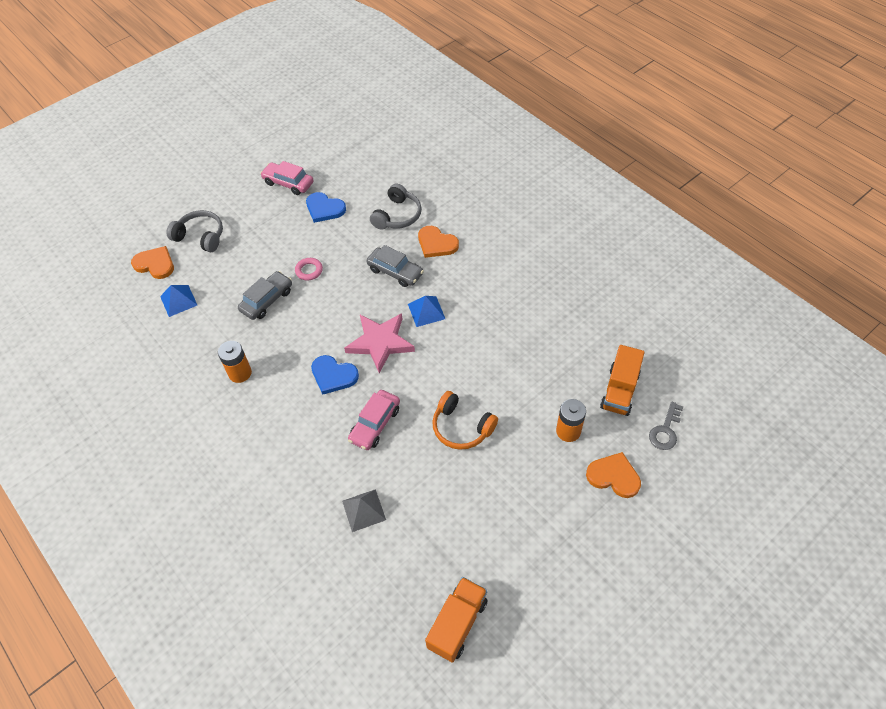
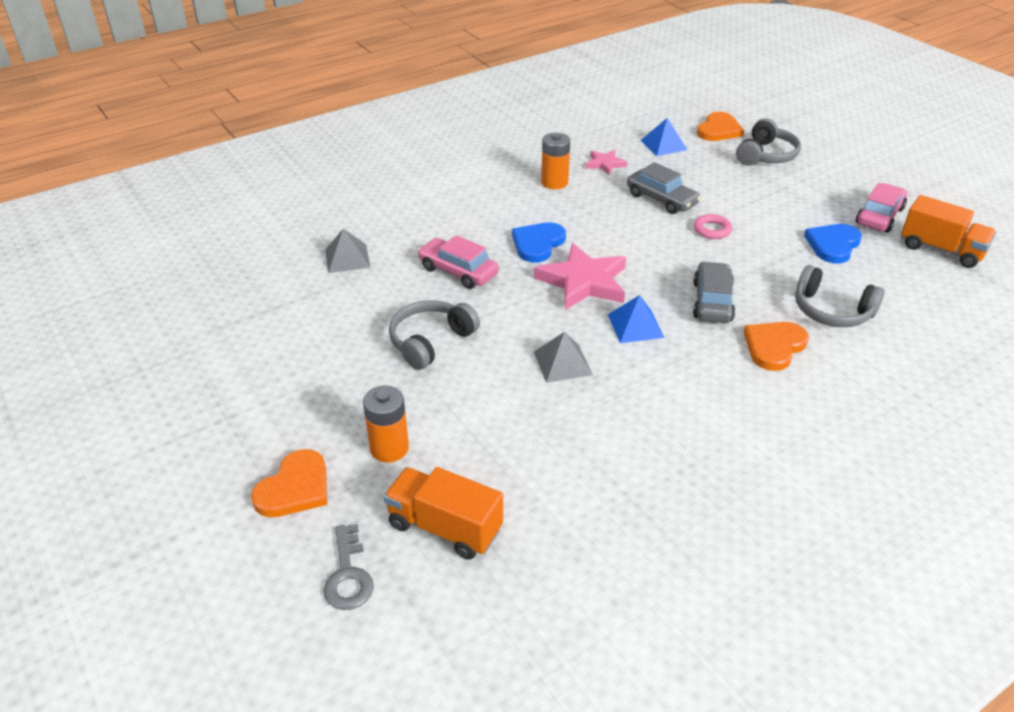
camera: 95 degrees right, 15 degrees down
(209, 339) = (605, 164): none -> pink star
(395, 272) = (712, 302): grey car -> grey car turned 150 degrees clockwise
(457, 624) = (179, 314): orange truck -> orange truck (941, 250)
(461, 427) = (430, 341): orange headphones -> grey headphones
(470, 348) = (562, 363): none -> grey pyramid
(665, 430) = (348, 575): grey key -> grey key turned 135 degrees counterclockwise

